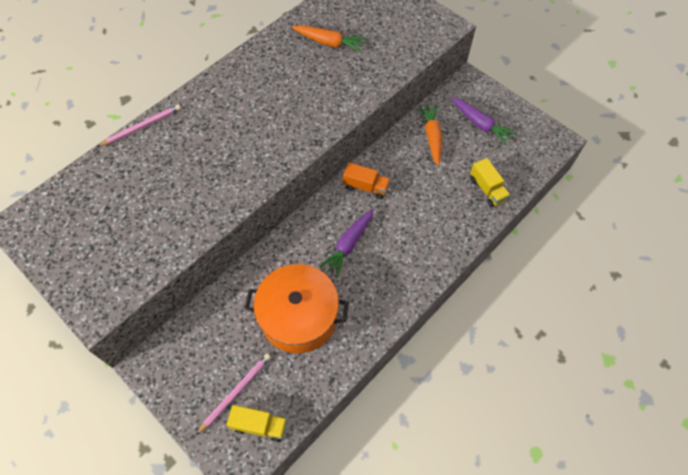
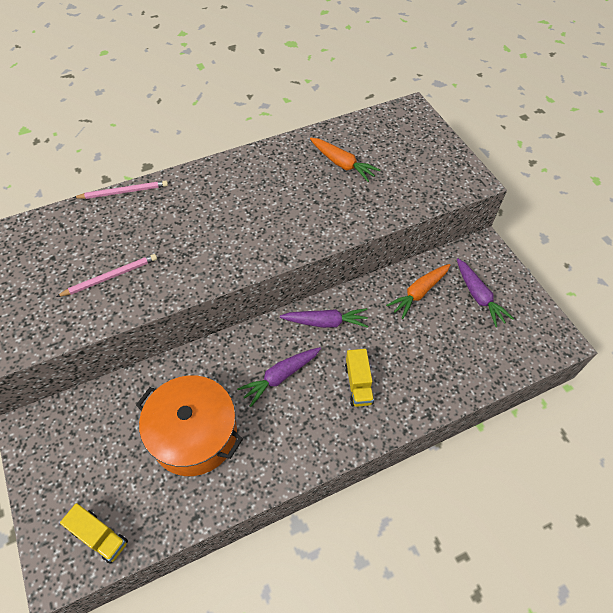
camera: 20 degrees right, 5 degrees down
(236, 392) = (94, 490): pink pencil -> pink pencil (110, 277)
(366, 187) = (325, 322): orange truck -> purple carrot
(432, 137) = (419, 293): orange carrot -> orange carrot turned 150 degrees counterclockwise
(487, 189) = (457, 369): yellow truck -> yellow truck (358, 384)

